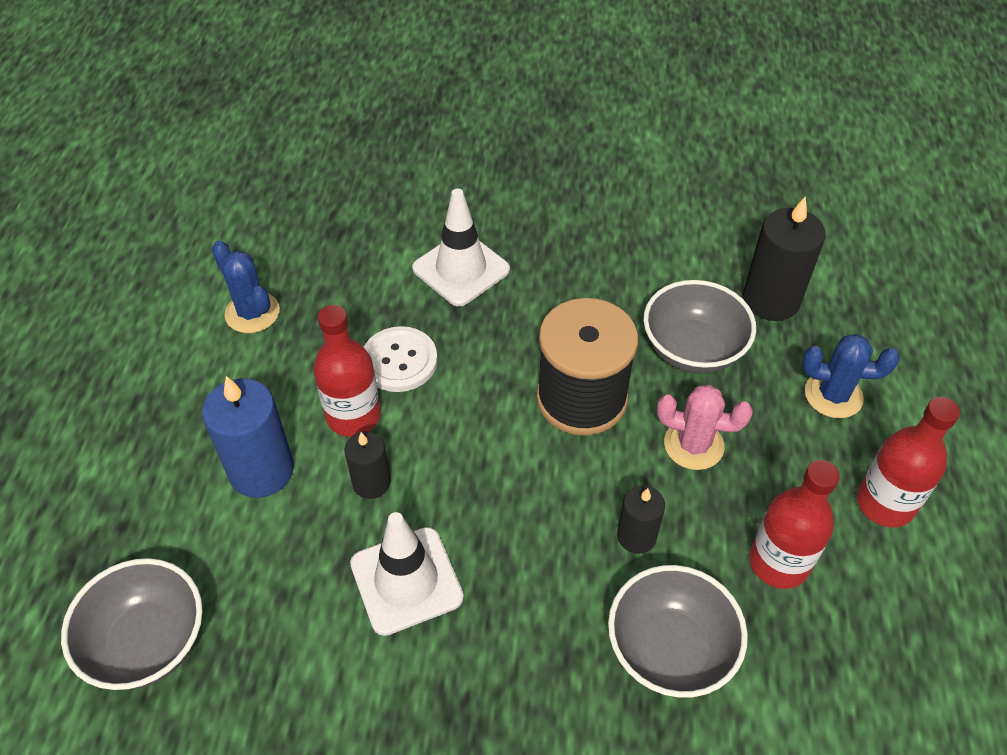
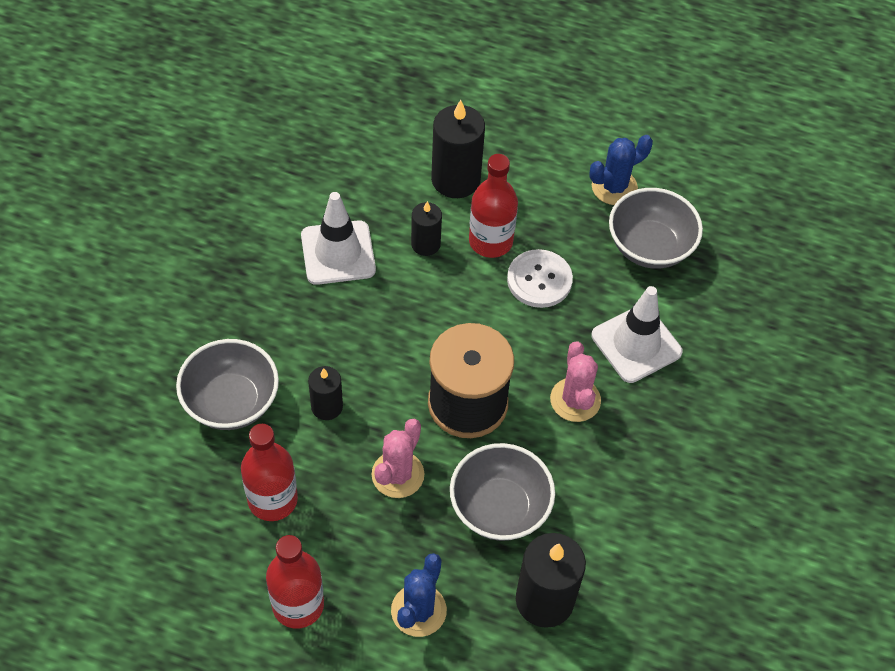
camera: 100 degrees right, 5 degrees up
(148, 642) = (340, 110): grey bowl -> grey bowl (650, 246)
(261, 470) = (455, 179): blue candle -> black candle
(545, 308) = (575, 400): none -> pink cactus

